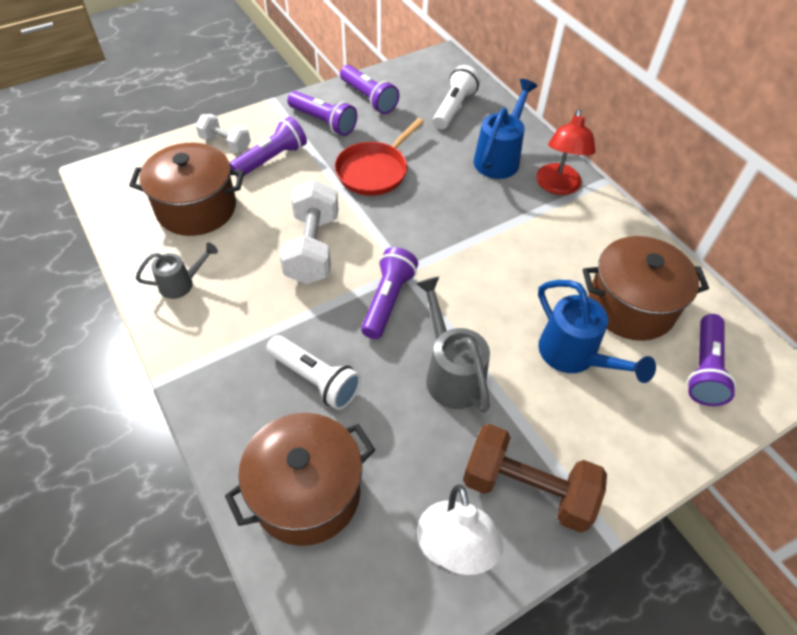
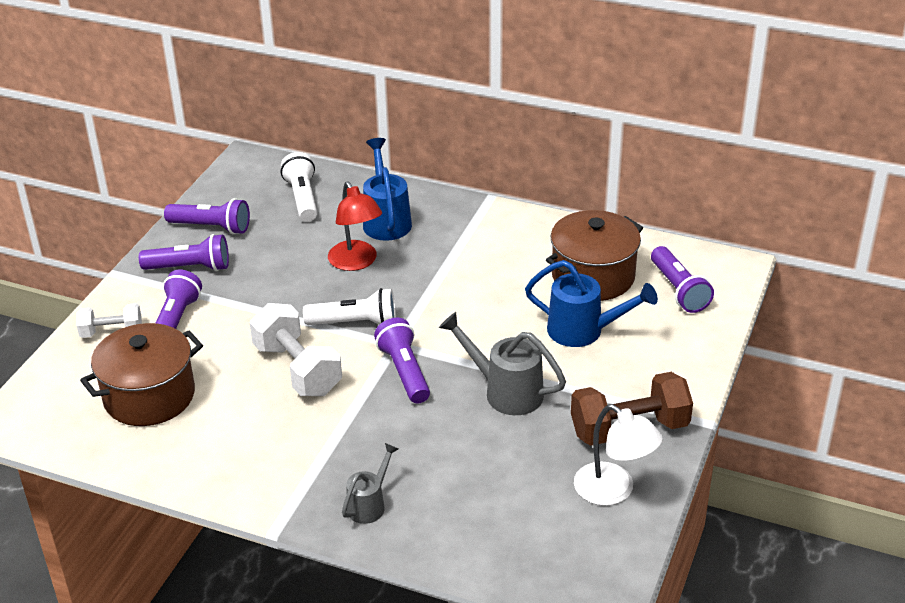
camera: 35 degrees left, 15 degrees down
(181, 284) = (208, 457): grey watering can -> grey watering can (369, 505)
(307, 493) = (479, 523): brown pot -> none
(315, 379) = (405, 454): white flashlight -> white flashlight (355, 323)
(374, 171) = (285, 284): red pan -> none
(557, 186) = (457, 219): red lamp -> red lamp (356, 262)

